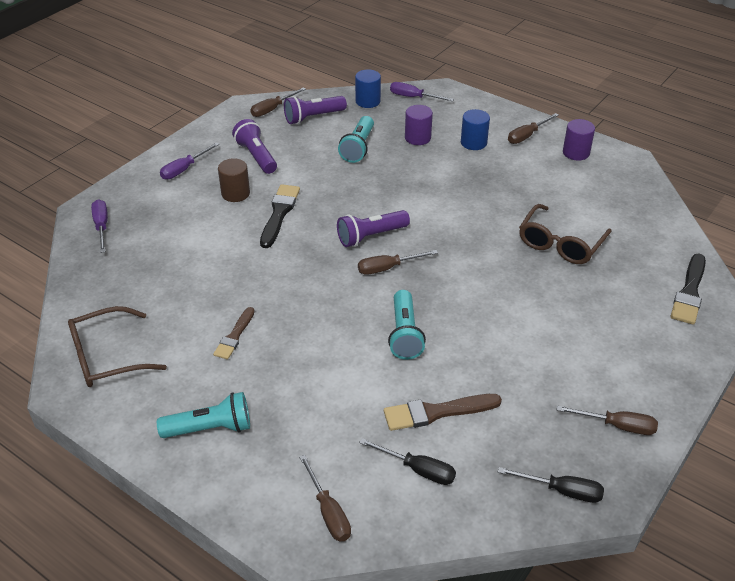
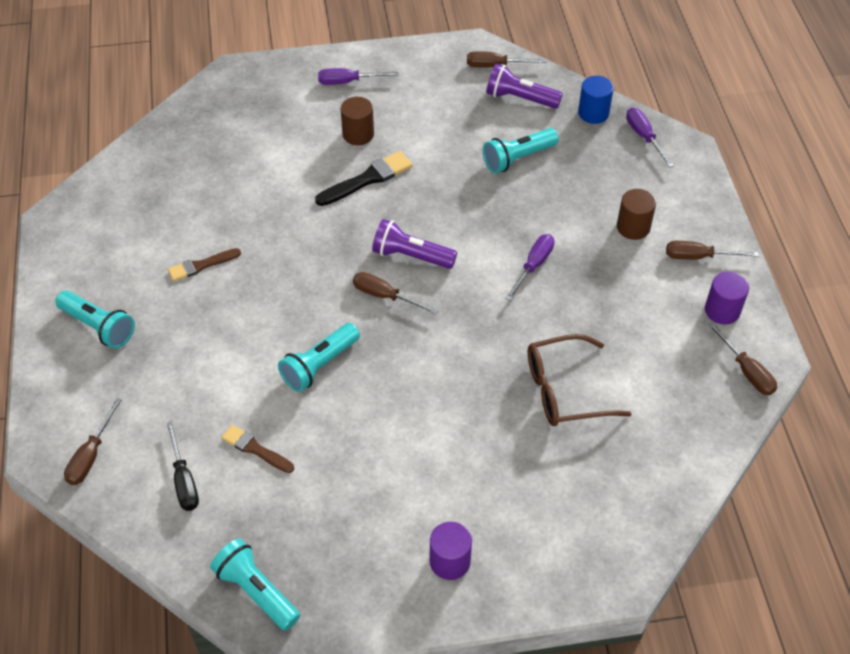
camera: 45 degrees right, 10 degrees up
(102, 226) = (227, 96): purple screwdriver -> purple screwdriver (533, 266)
(107, 357) = (104, 215): brown glasses -> none
(256, 156) = (420, 108): purple flashlight -> none
(417, 138) = (586, 185): purple cylinder -> purple cylinder (450, 561)
(436, 412) = (255, 449): brown brush -> brown brush, size x0.66
(473, 143) = (633, 227): blue cylinder -> brown cylinder
(562, 491) = (256, 591): black screwdriver -> turquoise flashlight
(617, 426) = (371, 584): brown screwdriver -> brown screwdriver (746, 371)
(689, 292) = (614, 533): black brush -> none

